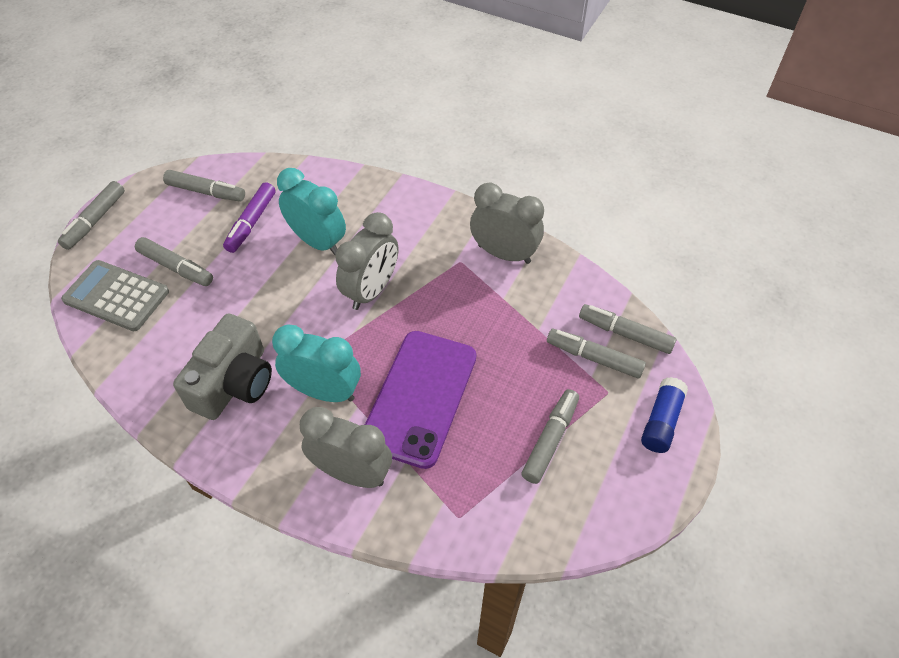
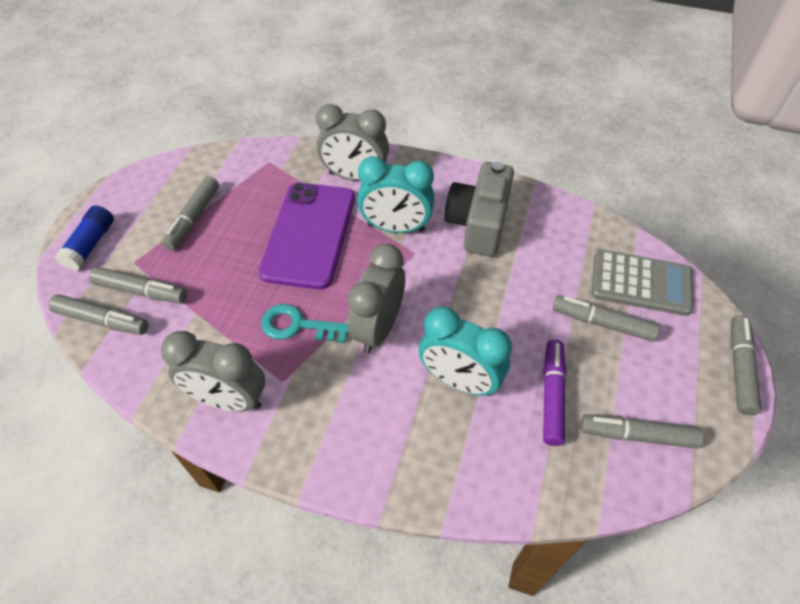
camera: 170 degrees right, 0 degrees up
(442, 303) = (298, 325): none -> turquoise key

